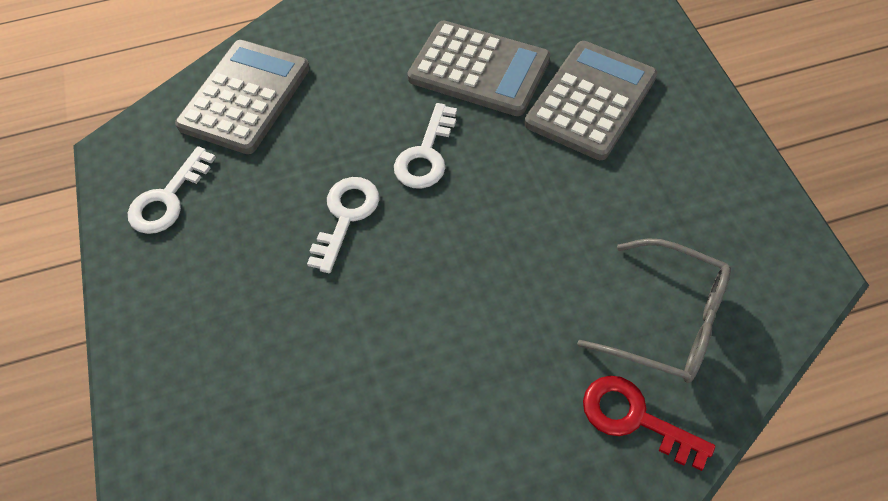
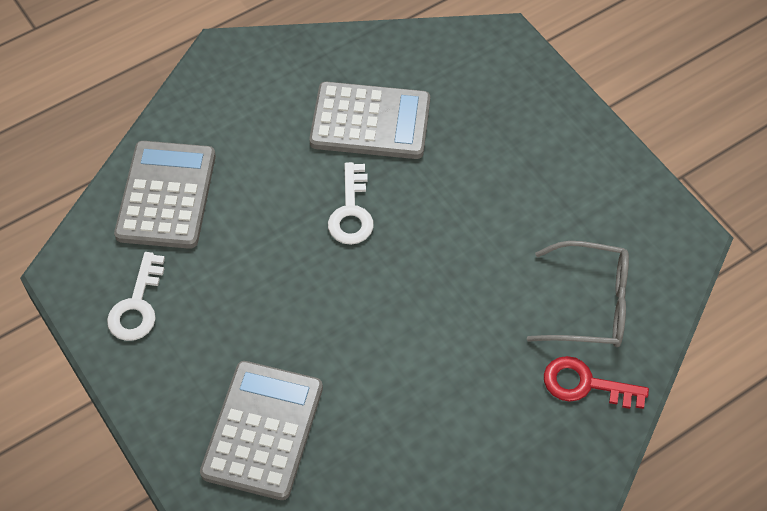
camera: 20 degrees left, 0 degrees up
(345, 216) = (302, 283): white key -> none
(591, 100) = (476, 130): grey calculator -> grey calculator (262, 430)

